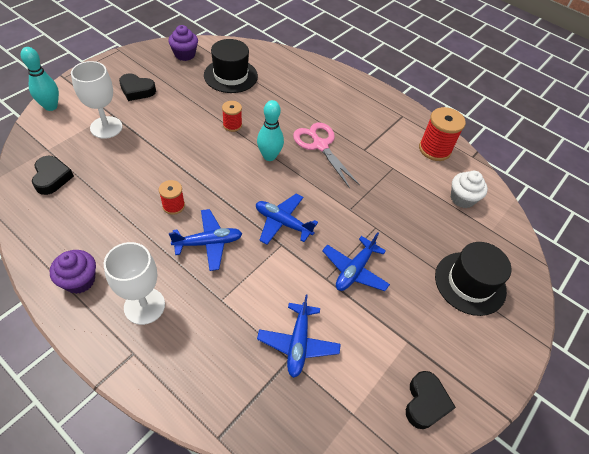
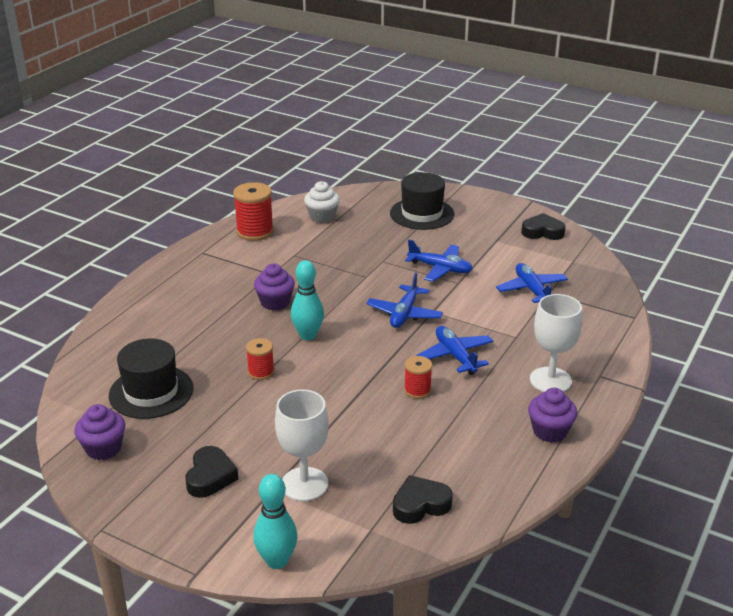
camera: 95 degrees left, 20 degrees down
(298, 343) = (532, 290): blue plane -> blue plane turned 105 degrees counterclockwise
(320, 145) = (275, 302): pink scissors -> purple cupcake

